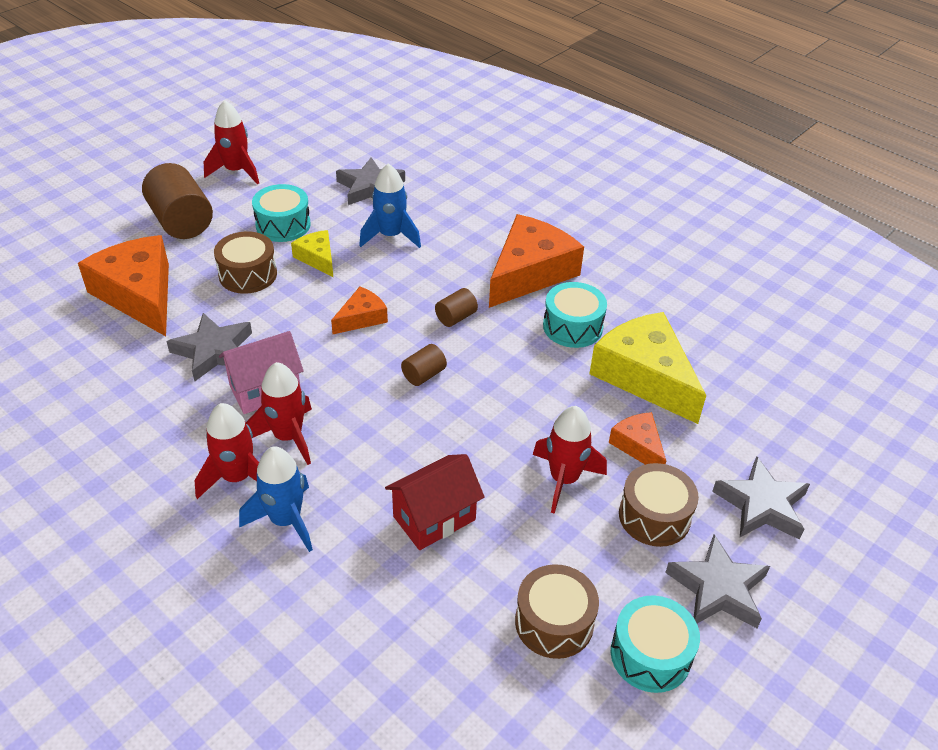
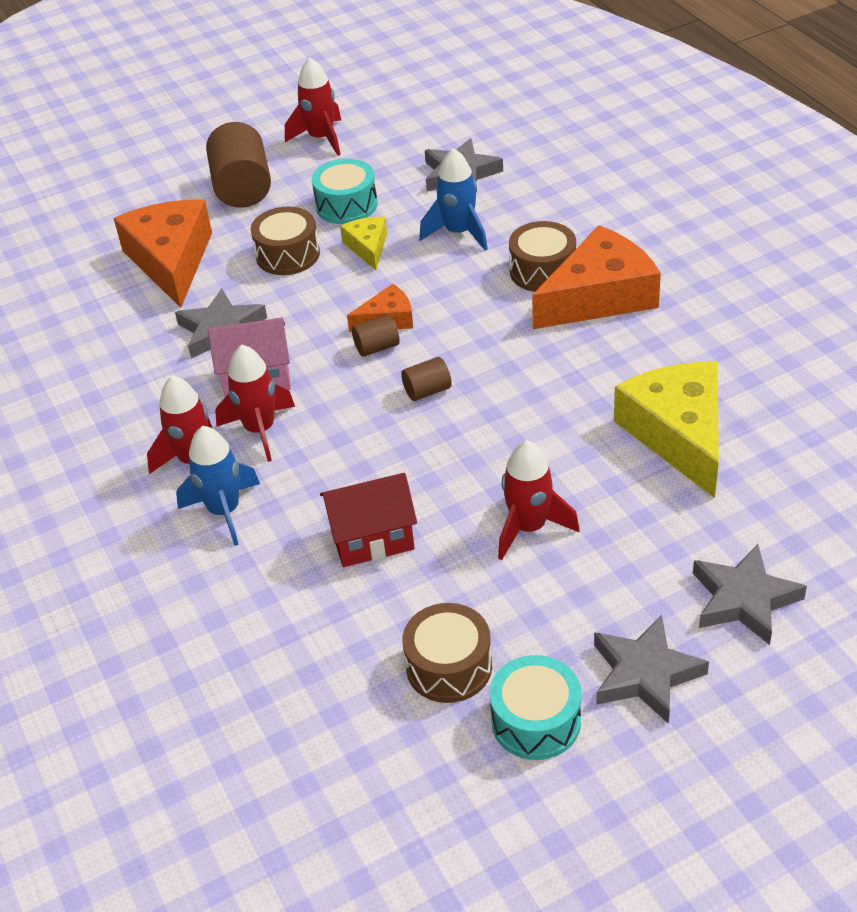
camera: 25 degrees right, 0 degrees up
(456, 317) = (490, 334): brown cylinder -> brown cylinder (377, 347)
(572, 327) = (620, 365): turquoise drum -> none
(638, 446) = (631, 509): orange cheese -> none
(654, 516) = (611, 586): brown drum -> brown drum (542, 271)

